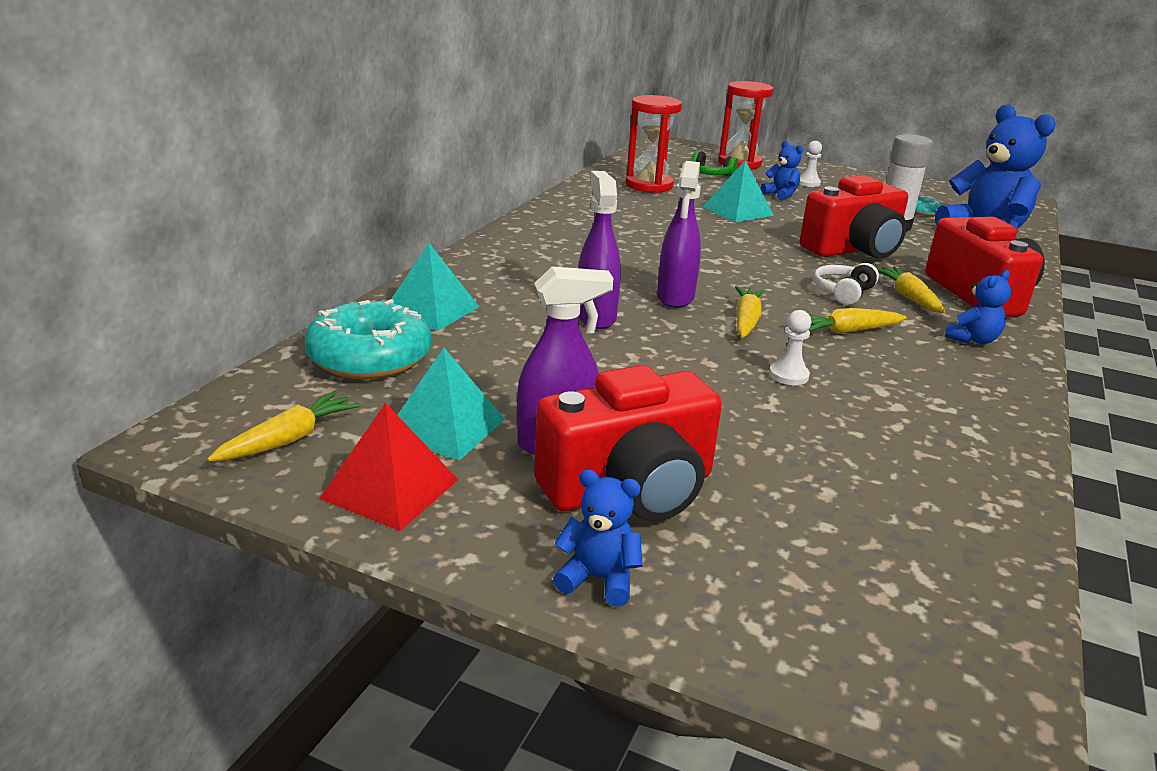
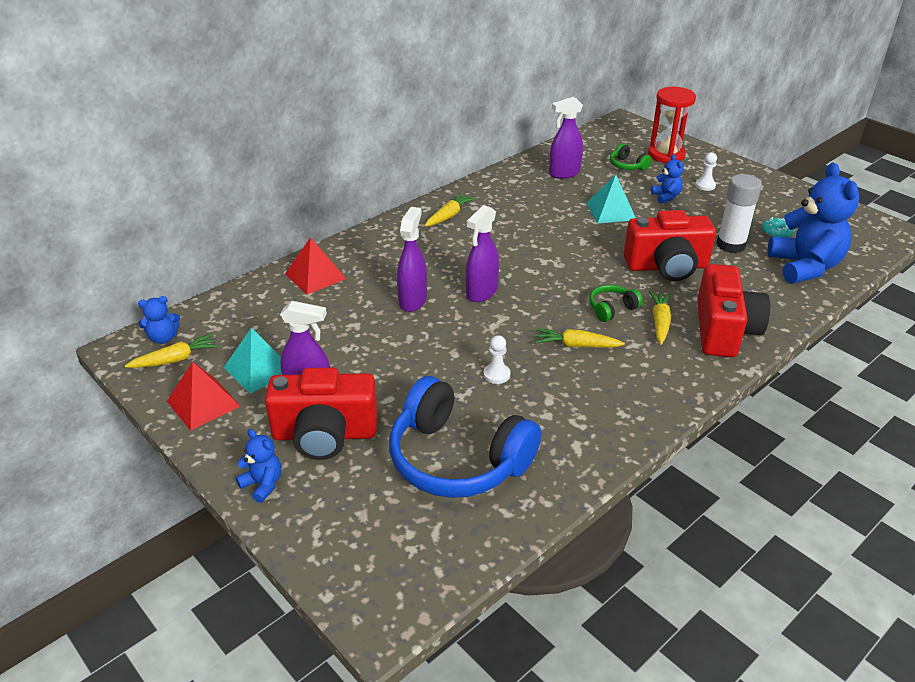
camera: 25 degrees right, 10 degrees up
(370, 358) = (254, 309): turquoise donut -> none
(431, 310) = (315, 276): turquoise pyramid -> red pyramid
(649, 185) = (564, 173): red hourglass -> purple spray bottle
(746, 321) = (512, 322): yellow carrot -> yellow carrot (449, 216)
(843, 292) = (612, 309): white headphones -> green headphones
(847, 477) = (458, 458): none -> blue headphones
(972, 340) = (666, 371): blue teddy bear -> blue teddy bear (163, 338)

